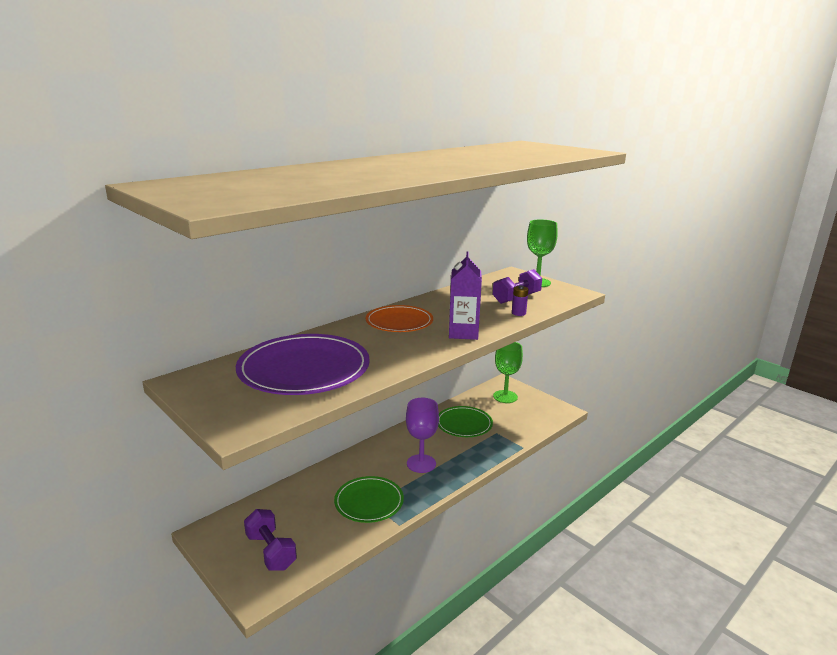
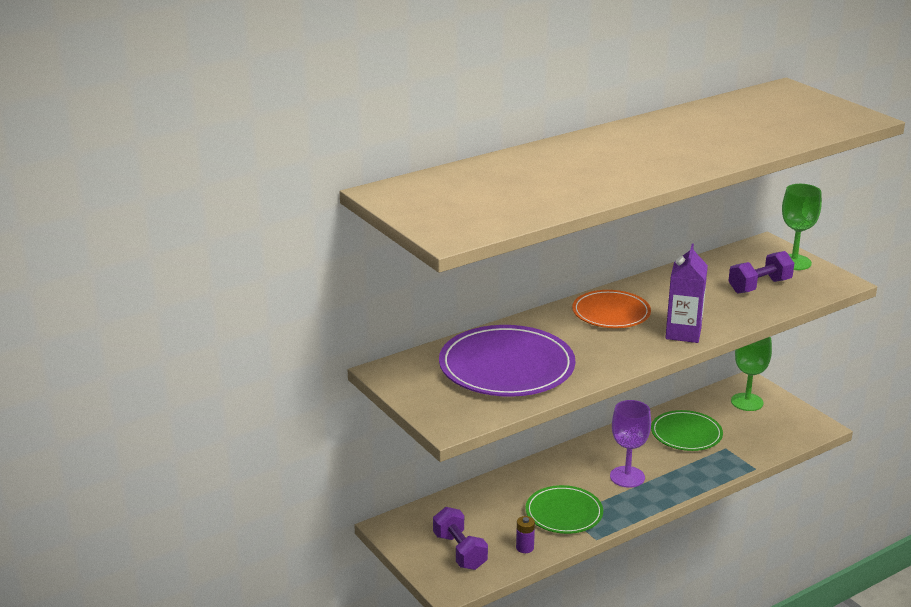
camera: 10 degrees right, 5 degrees up
(518, 313) = (756, 309): purple battery -> purple battery (525, 548)

